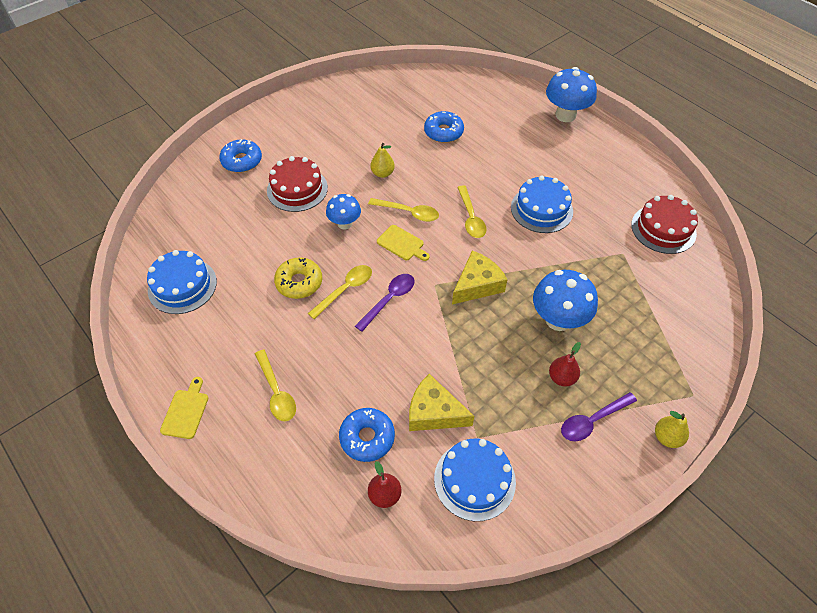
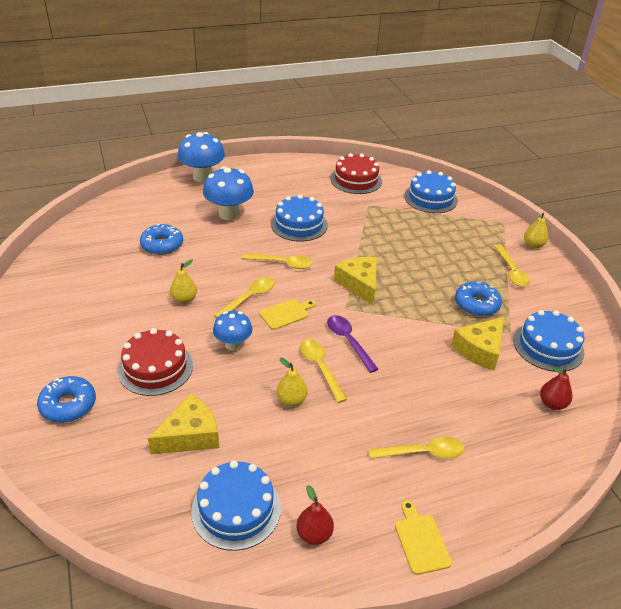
camera: 70 degrees left, 15 degrees down
(186, 411) = (421, 541): yellow cutting board -> yellow cutting board turned 45 degrees clockwise
(239, 235) = (190, 435): none -> yellow cheese
(299, 282) = (291, 400): yellow donut -> yellow pear
(367, 437) = (493, 399): blue donut -> blue donut (476, 304)
(558, 320) = (416, 255): blue mushroom -> blue mushroom (229, 214)
(562, 378) = (470, 272): red pear -> red pear (314, 534)
(592, 421) = (511, 271): purple spoon -> yellow spoon
(685, 307) = (430, 198): none -> blue cake

